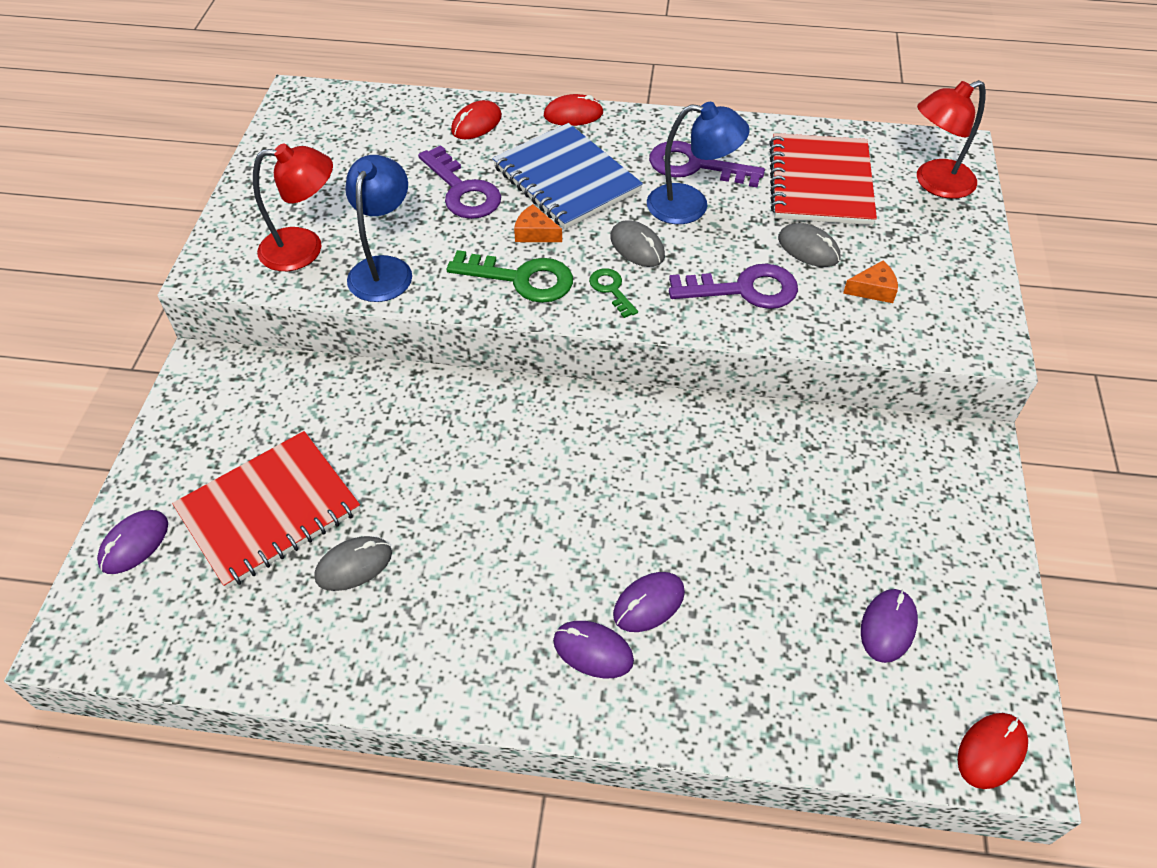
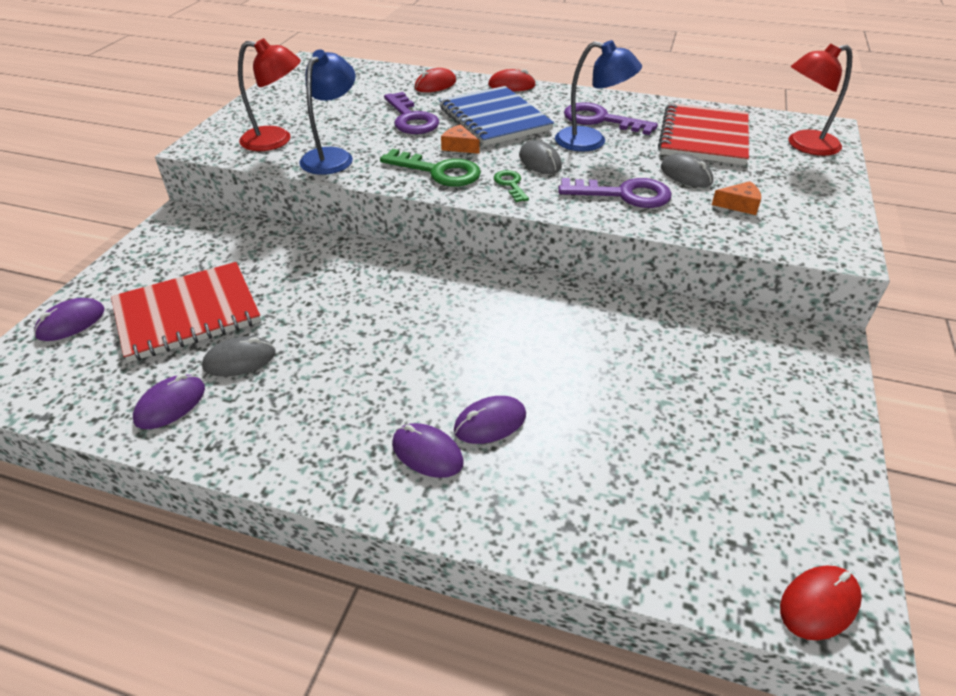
camera: 10 degrees right, 10 degrees down
(888, 626) = (720, 473): purple mouse -> purple mouse (170, 404)

